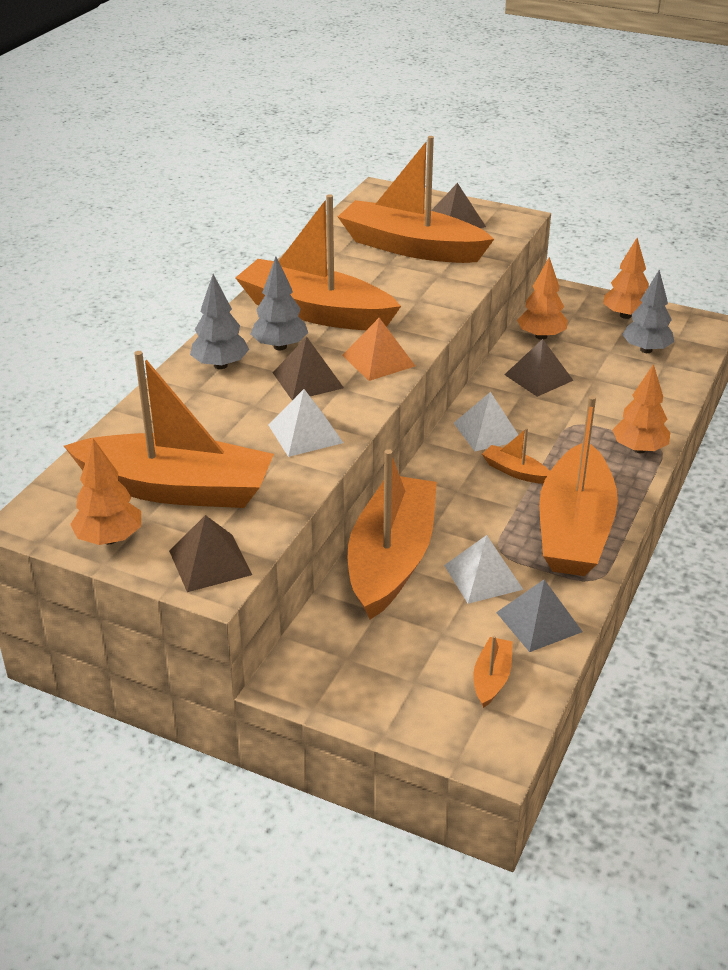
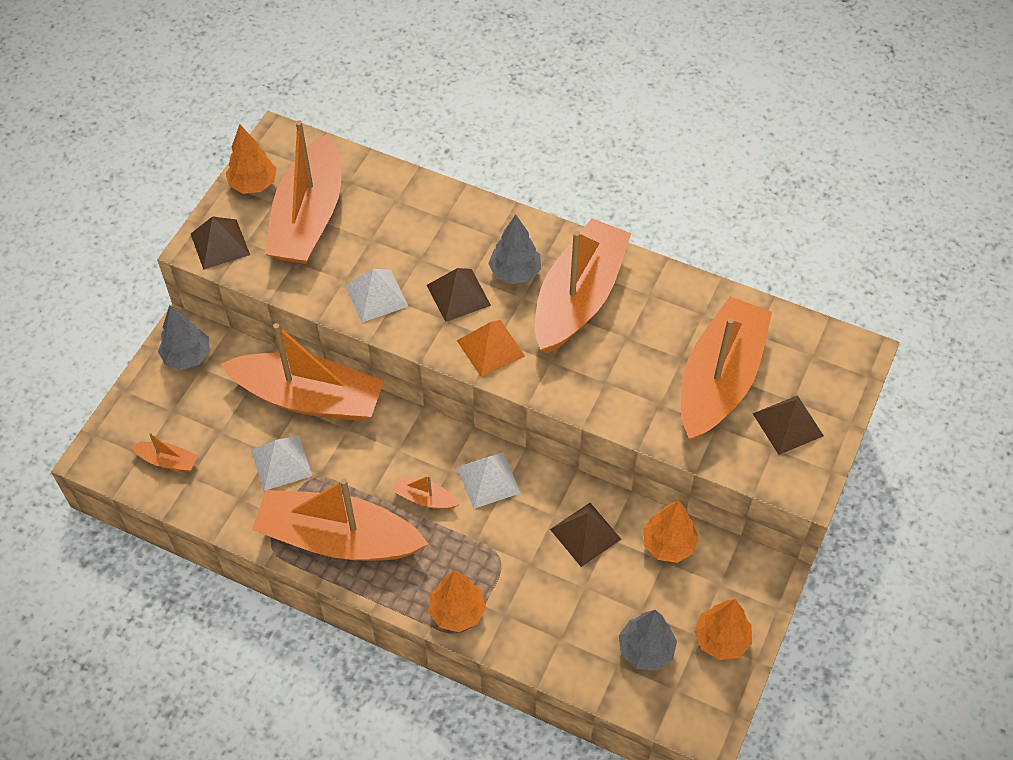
camera: 90 degrees right, 20 degrees up
(220, 365) = (483, 231): grey tree -> grey tree (187, 356)
(515, 471) = (424, 498): orange boat -> orange boat turned 105 degrees counterclockwise
(539, 622) = (224, 498): grey pyramid -> none

